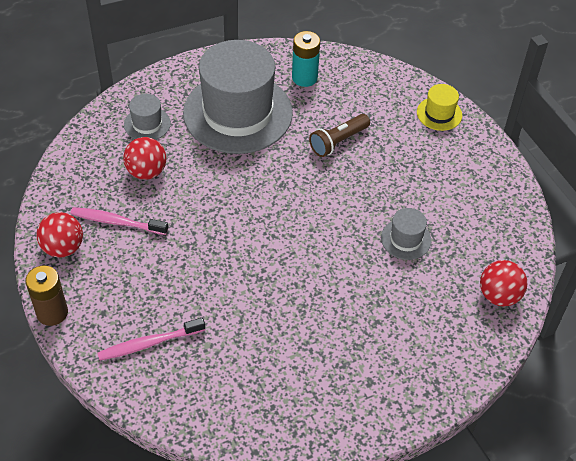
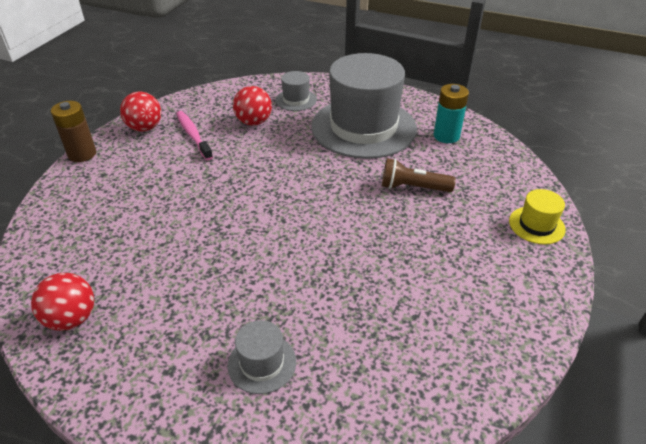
camera: 50 degrees right, 10 degrees down
(149, 343) = (93, 210): pink toothbrush -> none
(406, 239) = (367, 291): grey hat -> grey hat (262, 363)
(499, 295) = (388, 412): red ball -> red ball (72, 319)

